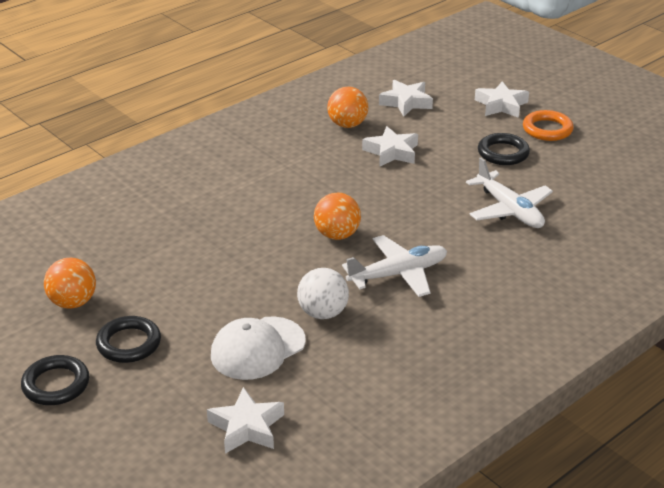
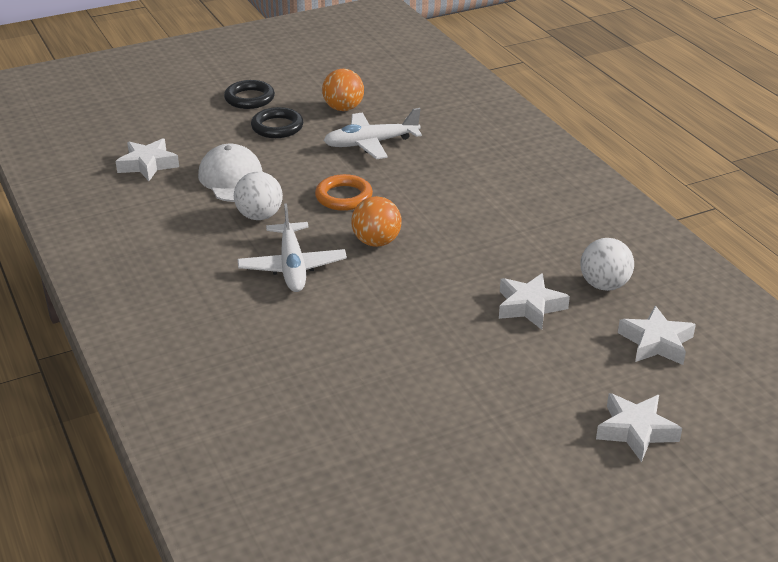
camera: 105 degrees right, 0 degrees up
(347, 125) = (604, 285): orange ball -> white ball
(503, 153) = (501, 398): black ring -> none
(509, 210) = (370, 369): white plane -> white plane (370, 143)
(547, 129) = (554, 459): orange ring -> orange ring (344, 197)

